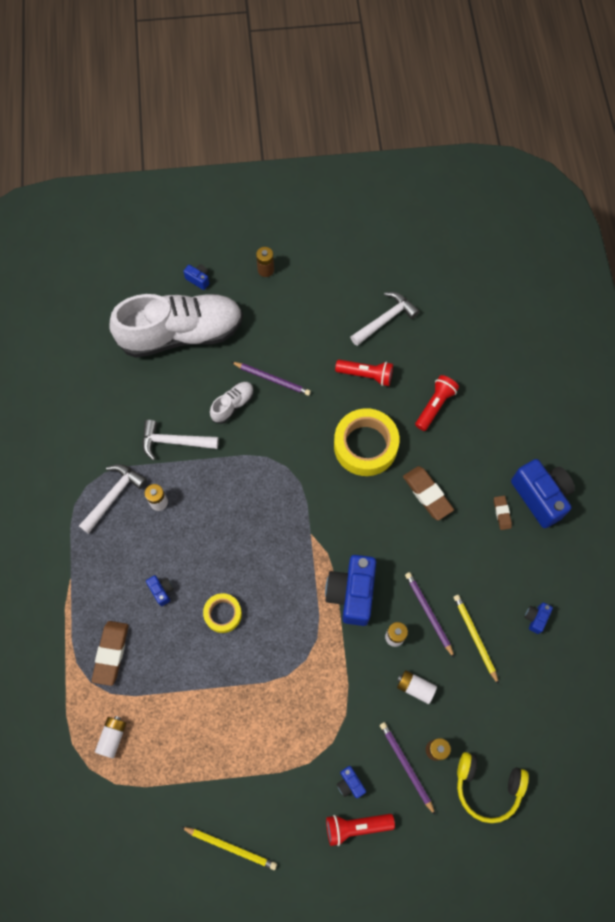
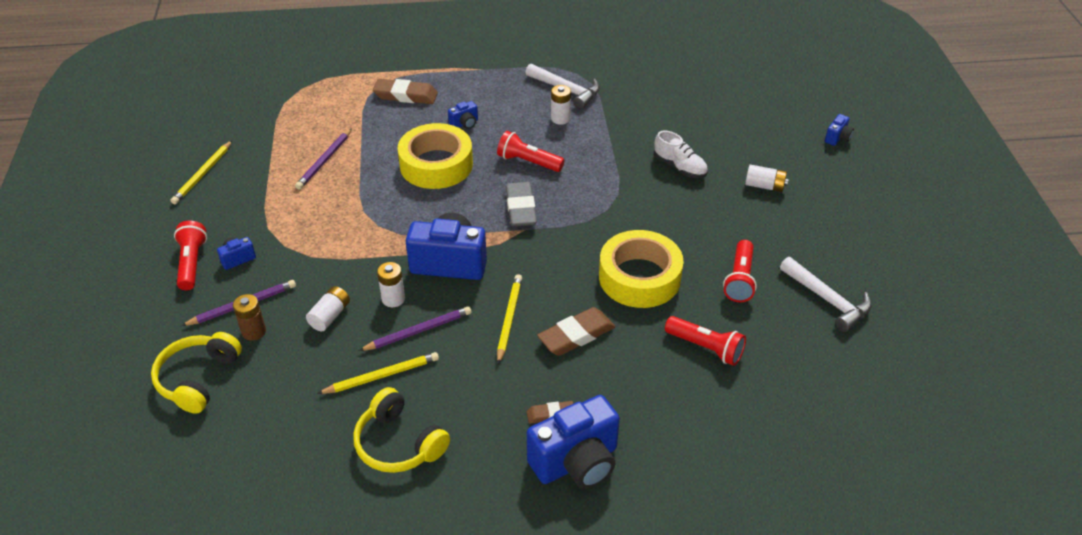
camera: 90 degrees right, 25 degrees down
(112, 737) = (326, 100): white battery -> white battery (764, 186)
(174, 442) = (630, 127): white hammer -> none
(181, 334) = (762, 127): white shoe -> none
(221, 531) = (528, 162): none -> red flashlight
(223, 614) = (436, 165): yellow tape -> yellow tape, size x1.82
(266, 270) = (869, 190): brown battery -> none
(272, 379) = (718, 197): purple pencil -> purple pencil (325, 161)
(284, 537) = (520, 208): none -> grey eraser
(413, 544) = (509, 319): none -> yellow pencil
(535, 618) = (399, 443): blue camera -> yellow headphones

